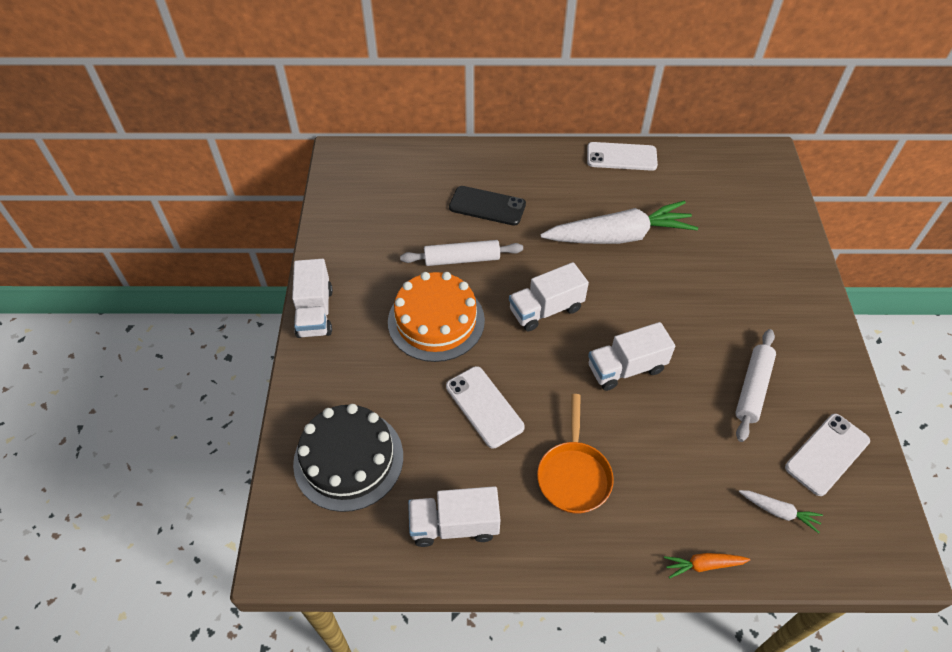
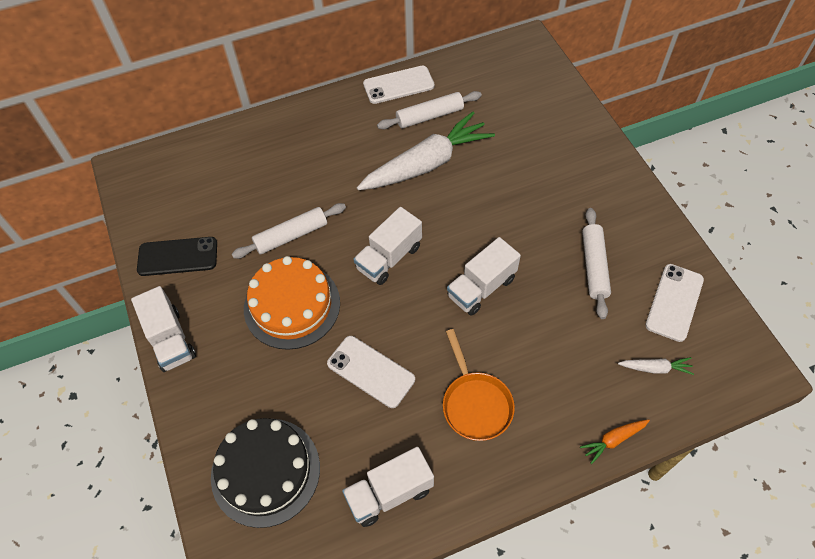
camera: 20 degrees left, 5 degrees up
(487, 206) = (293, 174): black phone -> black phone (177, 257)
(640, 194) = (429, 116): none -> white rolling pin

